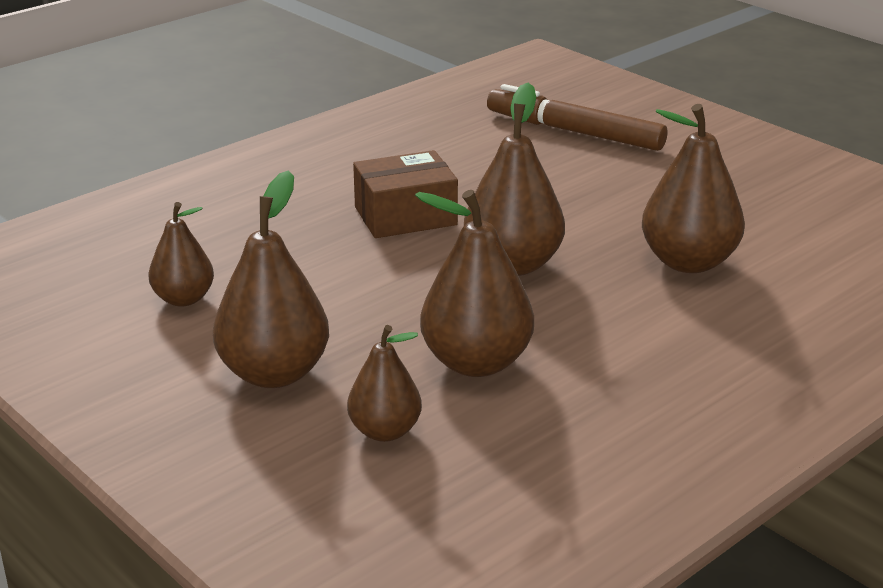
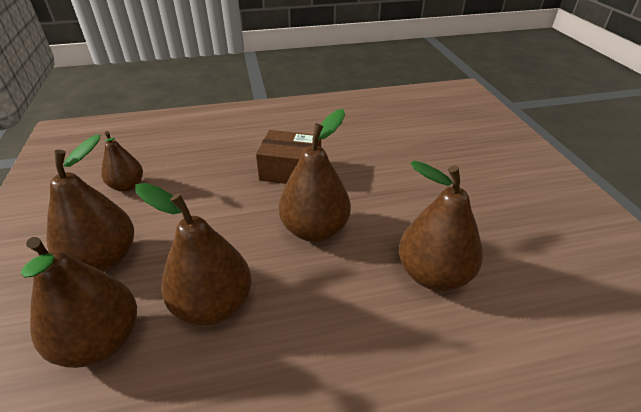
camera: 30 degrees right, 10 degrees up
(385, 431) = (100, 341): brown pear -> brown pear, size x1.64
(574, 132) = (442, 143): brown marker -> none

